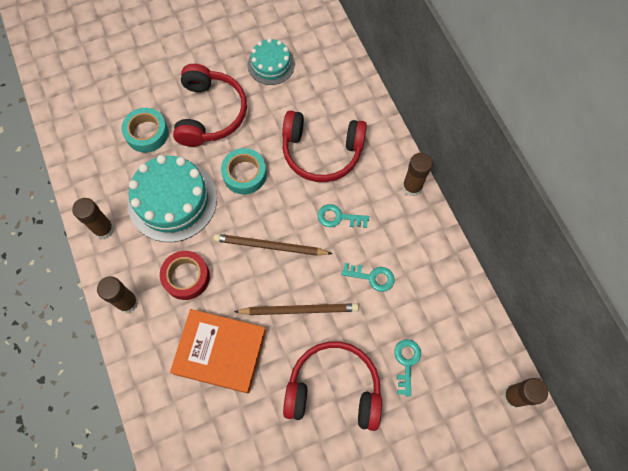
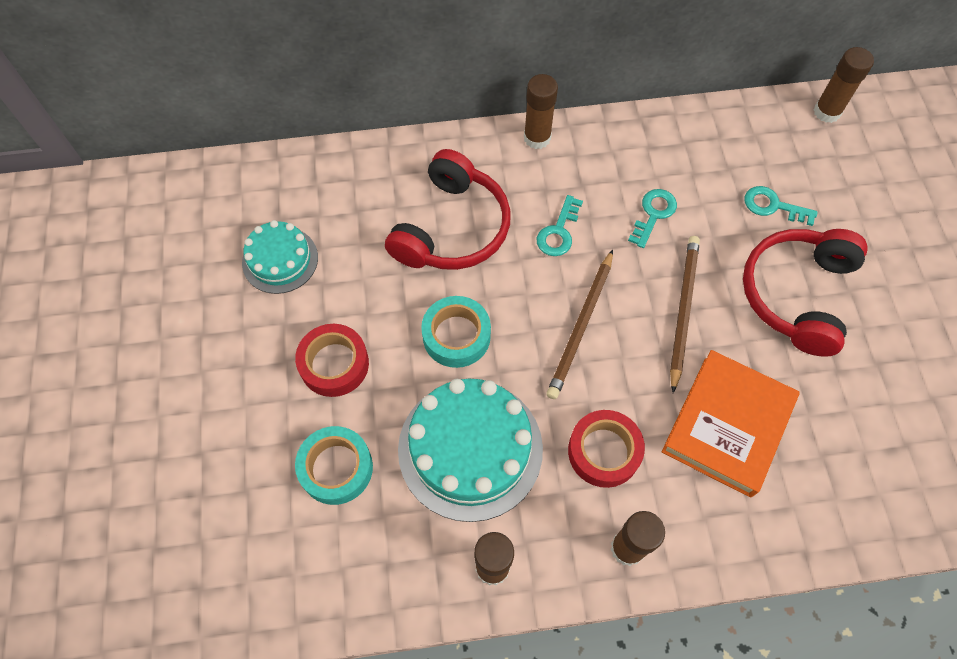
camera: 75 degrees left, 5 degrees down
(210, 113) = (334, 364): red headphones -> red tape

